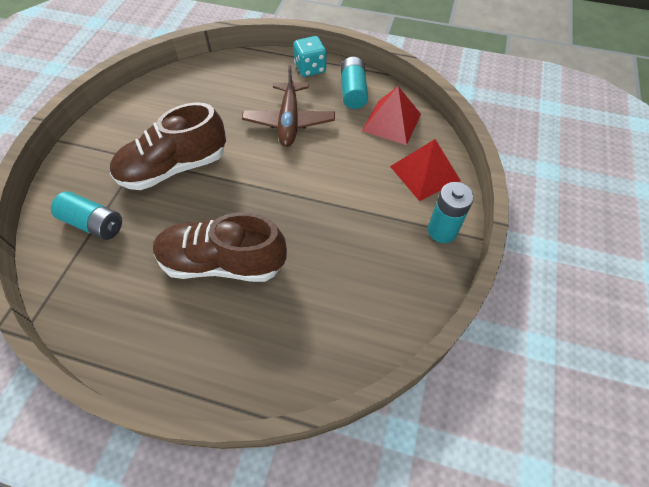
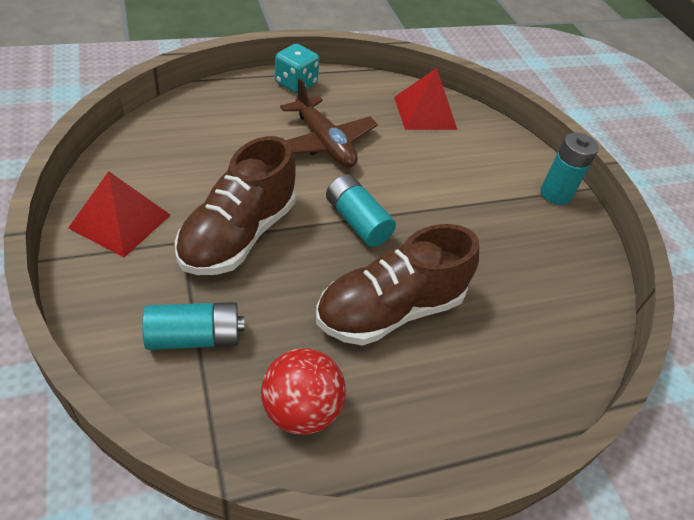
camera: 40 degrees left, 10 degrees down
(110, 299) = (301, 410): none -> red ball
(353, 91) = (361, 94): turquoise battery -> turquoise battery (357, 221)
(425, 173) = (496, 149): red pyramid -> red pyramid (120, 221)

